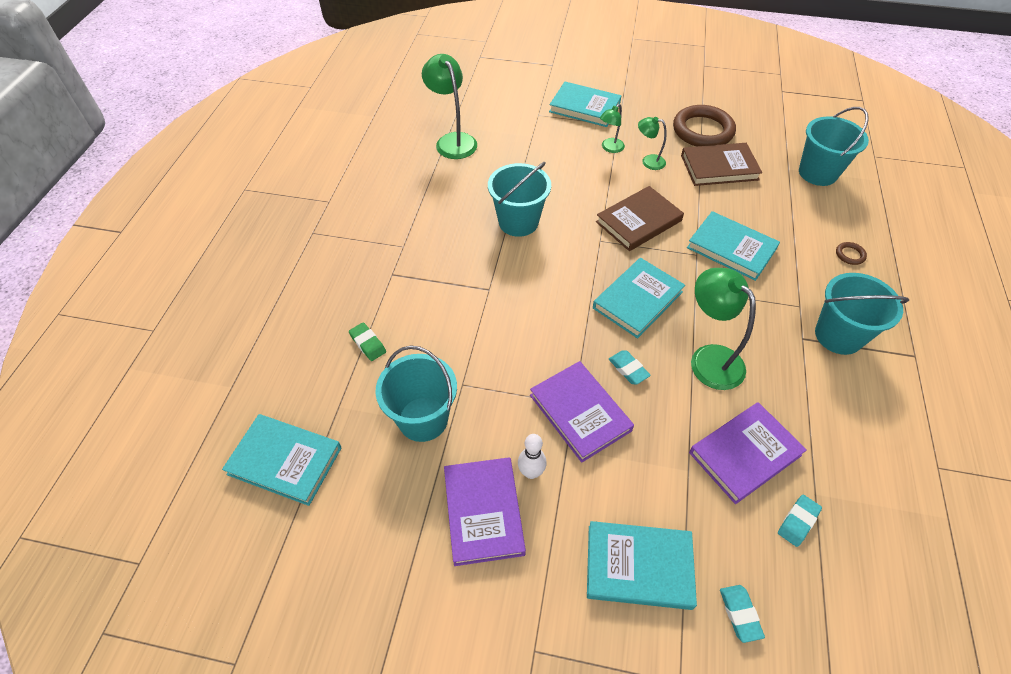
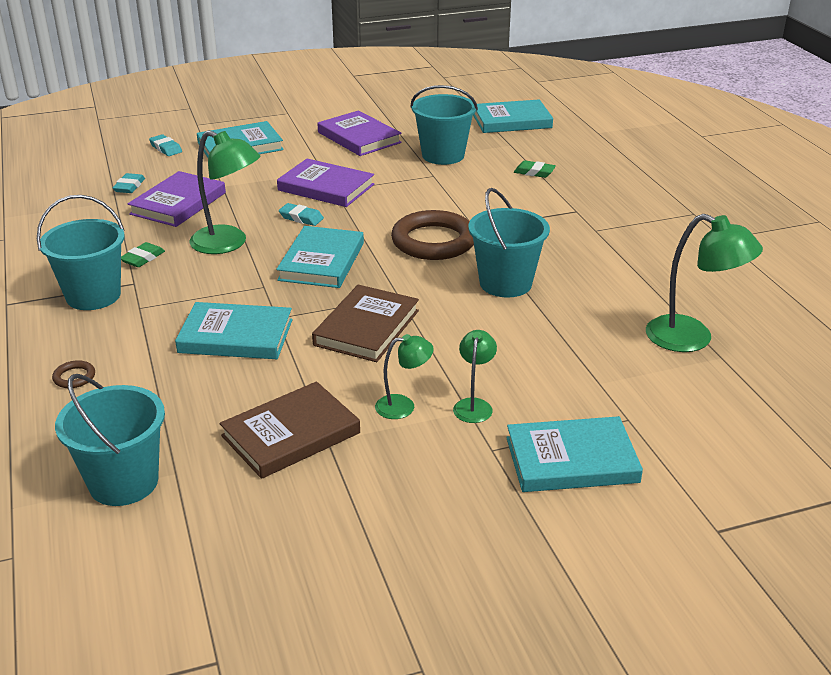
camera: 150 degrees right, 20 degrees down
(531, 472) = (341, 157): white bowling pin -> none
(702, 131) = (346, 491): brown ring -> brown ring (433, 241)
(792, 370) = (143, 258): none -> green eraser

